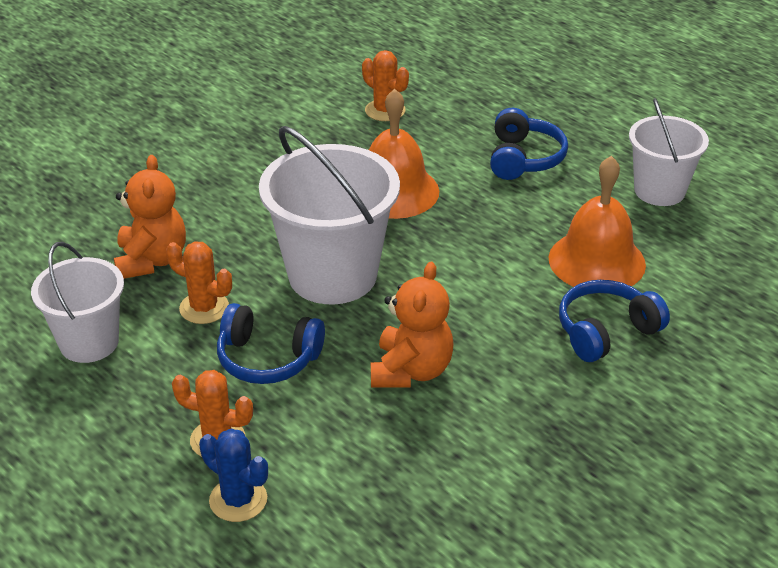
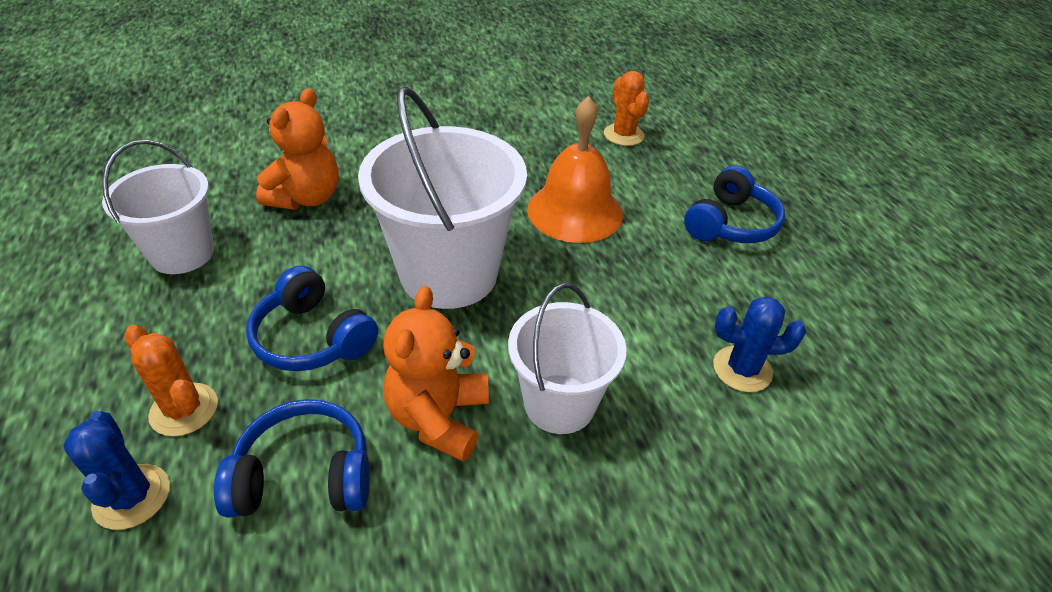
camera: 25 degrees right, 5 degrees up
(204, 308) = (306, 260): orange cactus -> none
(411, 371) = (439, 417): orange teddy bear -> orange teddy bear turned 150 degrees clockwise
(597, 261) = (742, 369): orange bell -> blue cactus
(606, 332) = (698, 468): blue headphones -> blue headphones (304, 476)
(659, 191) = (867, 312): white bucket -> white bucket (559, 403)

